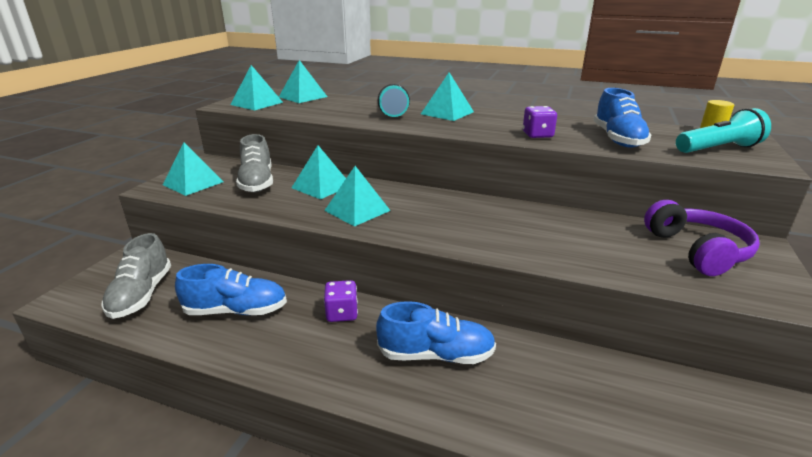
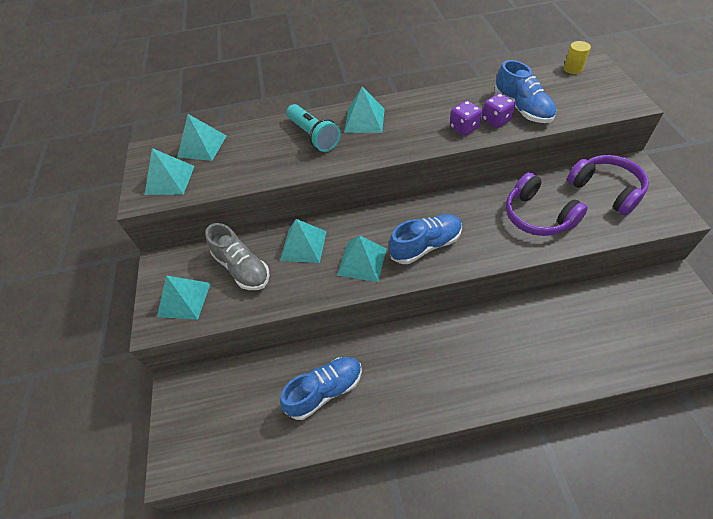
camera: 25 degrees left, 25 degrees up
(141, 295) = (234, 421): grey shoe -> none
(342, 313) = (400, 348): purple dice -> purple dice (496, 120)
(436, 355) = (488, 348): blue shoe -> blue shoe (425, 246)
(581, 241) = (537, 216): none -> purple headphones
(718, 149) = (592, 94): turquoise flashlight -> none

